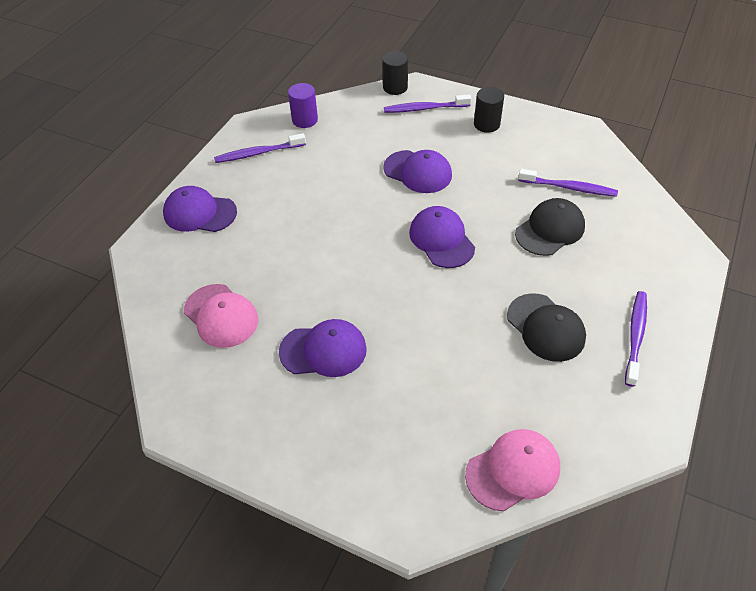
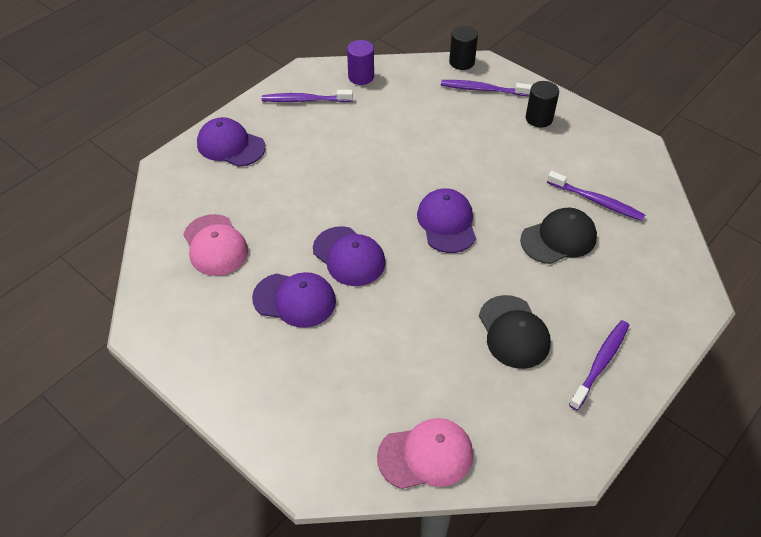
camera: 15 degrees right, 0 degrees up
(418, 172) = (450, 151): purple cap -> purple cap (349, 256)

